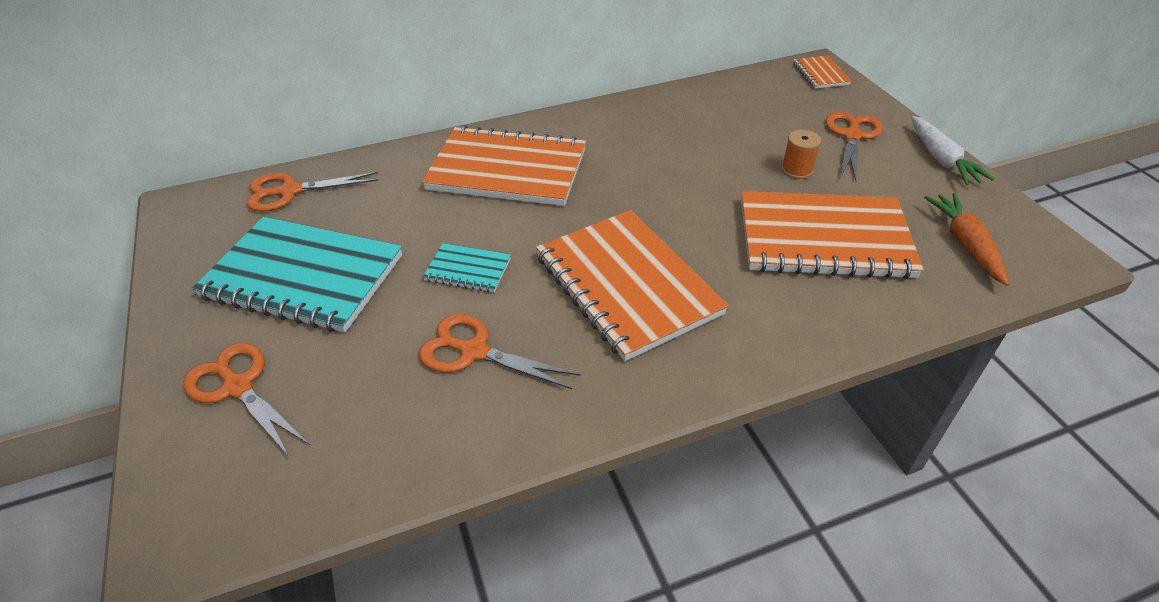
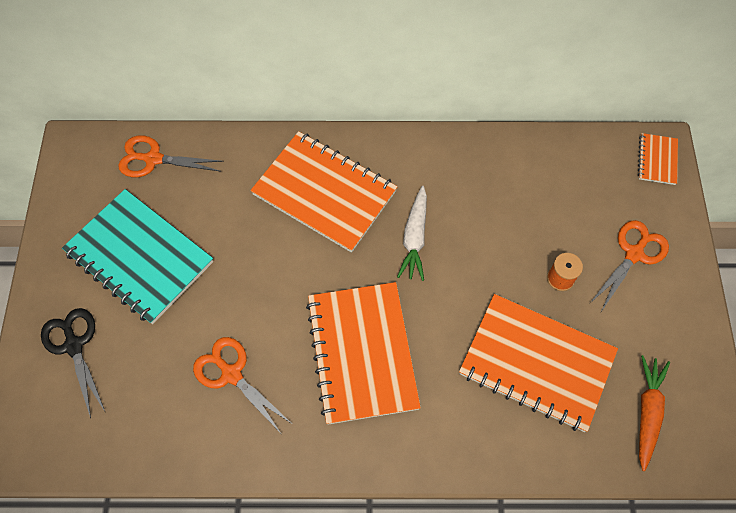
camera: 20 degrees right, 20 degrees up
(237, 386) = (74, 345): orange scissors -> black scissors
(468, 270) = (255, 294): turquoise notebook -> none
(941, 159) = (694, 310): white carrot -> white carrot (414, 238)

